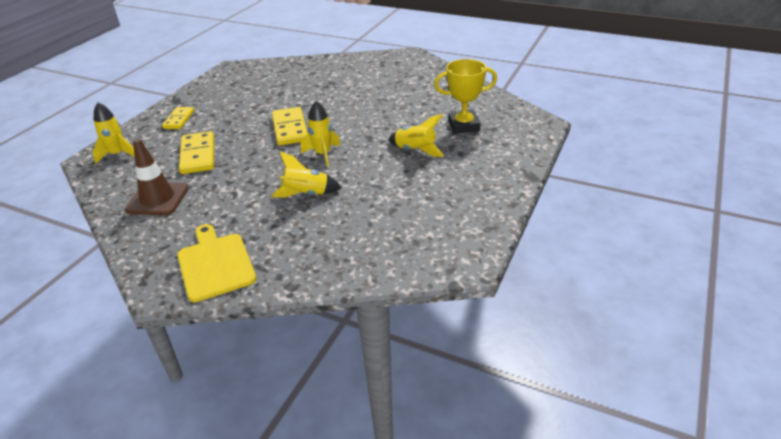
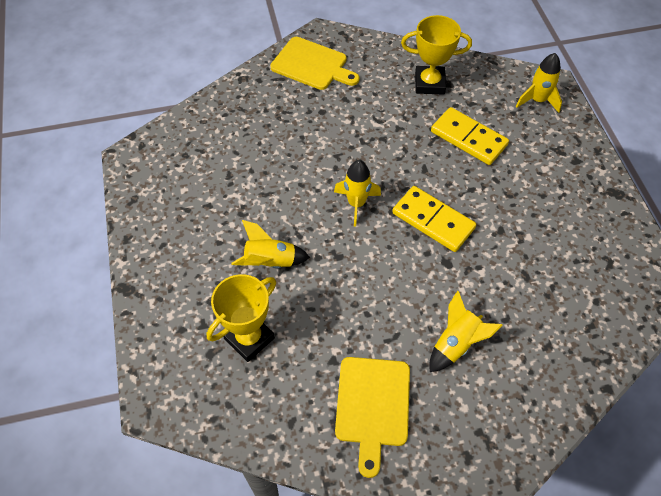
camera: 140 degrees right, 20 degrees up
(157, 199) = (429, 83): brown traffic cone -> yellow trophy
(179, 120) = (561, 168): yellow domino -> none
(306, 194) = (318, 151): yellow rocket -> yellow rocket (456, 344)
(421, 85) = (372, 406): none -> yellow cutting board

